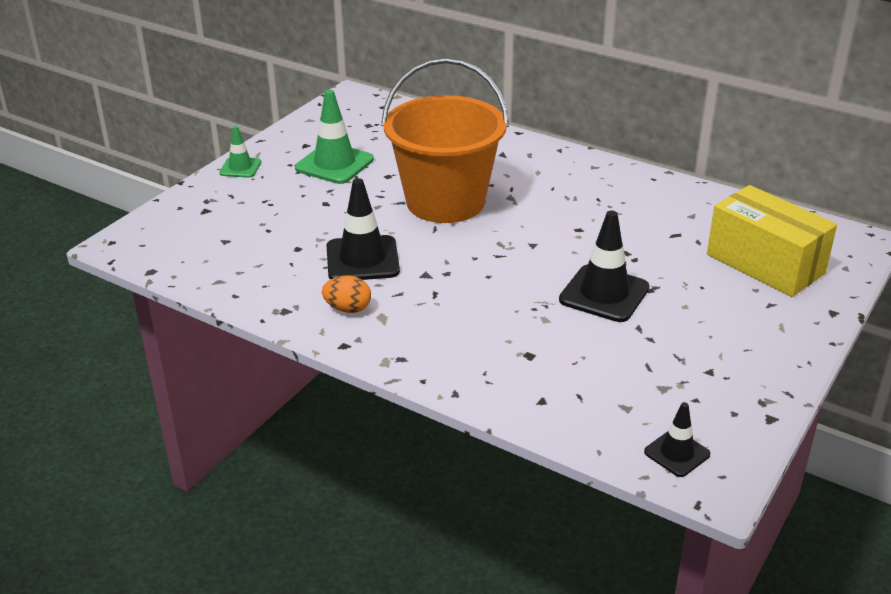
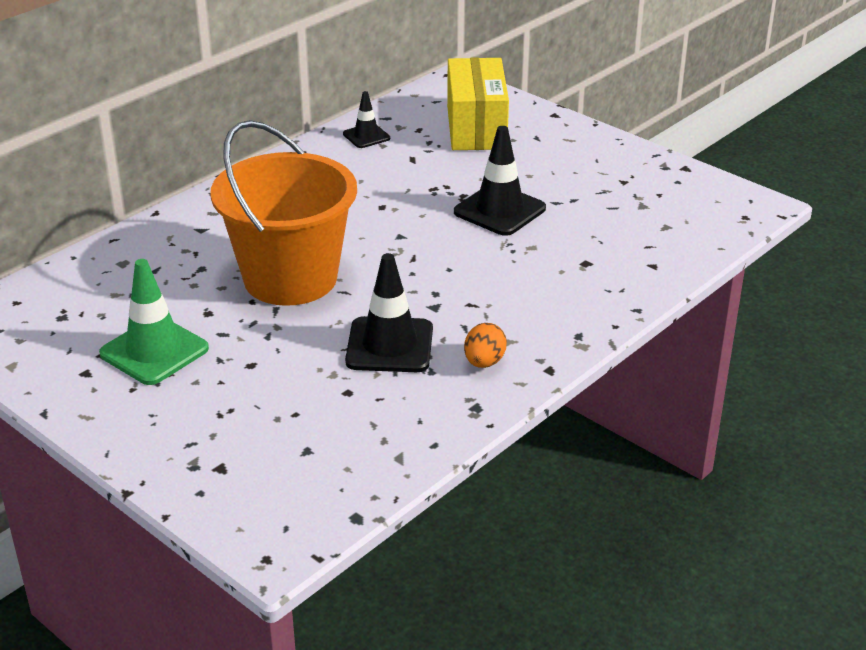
camera: 80 degrees left, 0 degrees up
(240, 168) = (117, 433): green traffic cone -> none
(677, 453) = (724, 214): black traffic cone -> black traffic cone (366, 136)
(765, 264) = (476, 127): yellow box -> yellow box turned 60 degrees counterclockwise

